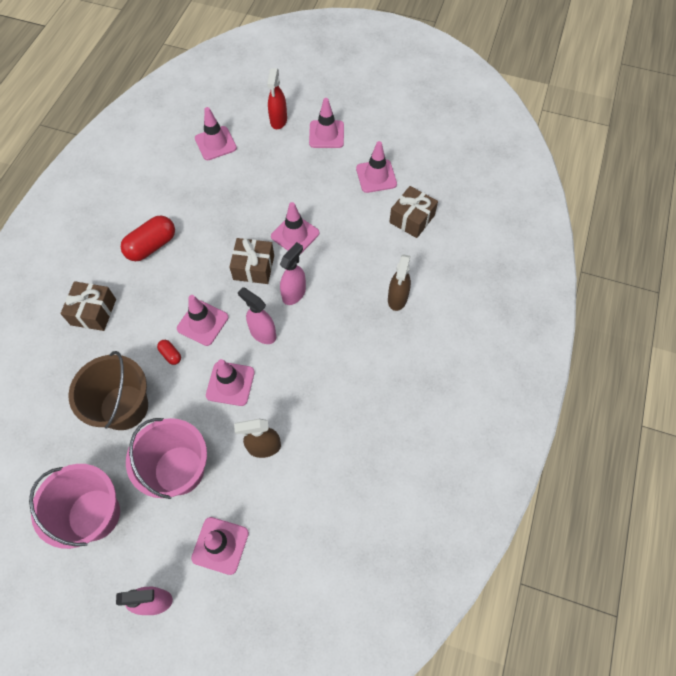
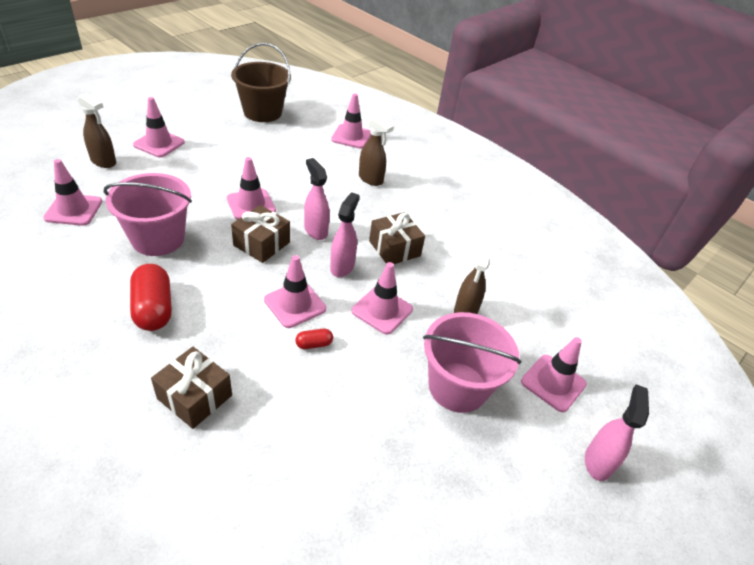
camera: 70 degrees left, 20 degrees down
(94, 514) = (476, 489): pink bucket -> pink bucket (158, 239)
(124, 407) = (352, 410): brown bucket -> brown bucket (262, 112)
(262, 333) = (342, 267): pink spray bottle -> pink spray bottle turned 135 degrees clockwise
(278, 121) = (103, 161): red spray bottle -> brown spray bottle
(376, 176) = (238, 139): pink traffic cone -> pink traffic cone (351, 137)
(412, 219) = (301, 141): brown gift -> brown gift (394, 248)

